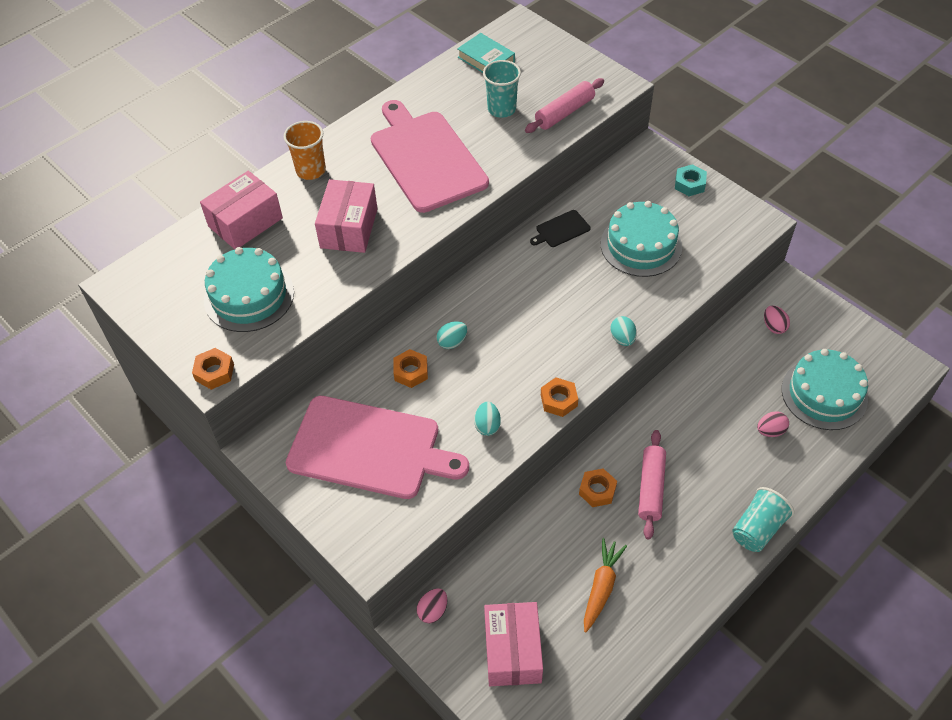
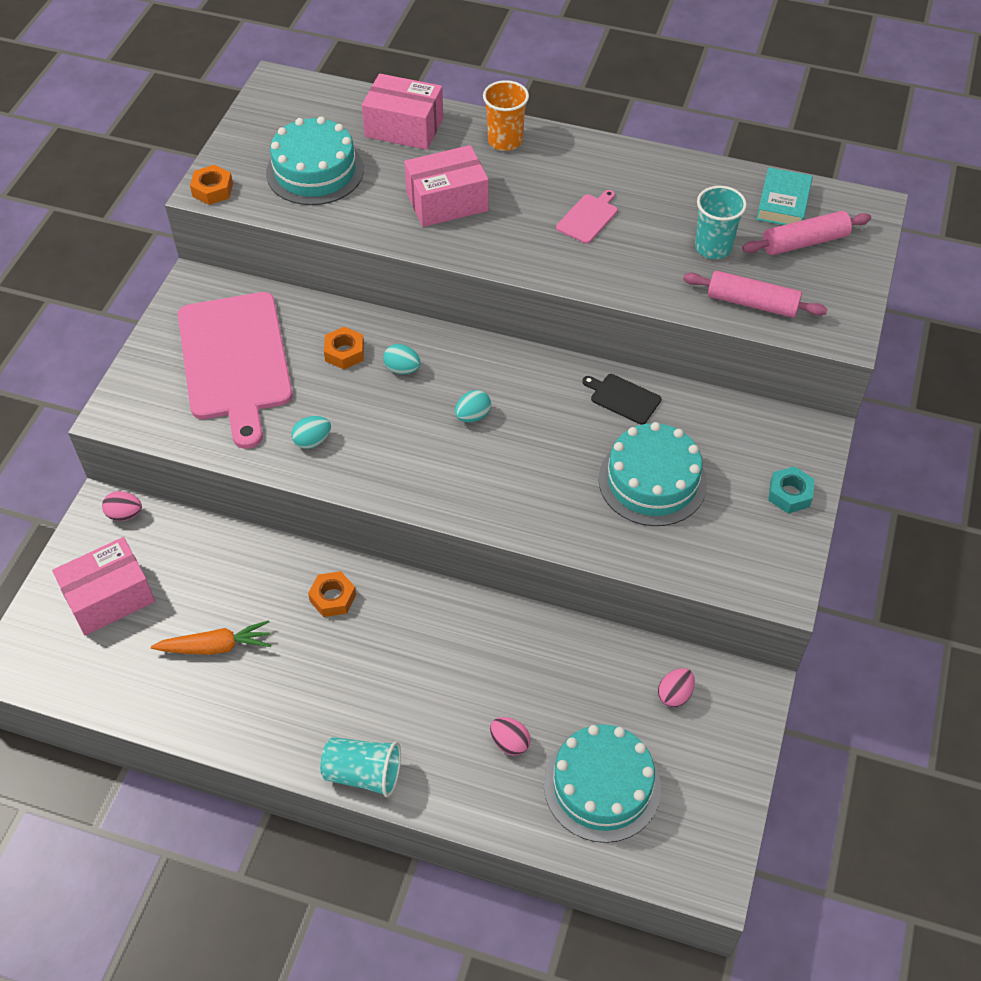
camera: 60 degrees right, 0 degrees up
(426, 158) = (588, 217): pink cutting board -> pink cutting board, size x0.40
(559, 400) = (379, 488): orange nut -> none
(622, 338) = (499, 514): turquoise egg -> turquoise egg (473, 416)
(651, 488) = (362, 647): pink rolling pin -> pink rolling pin (804, 242)

